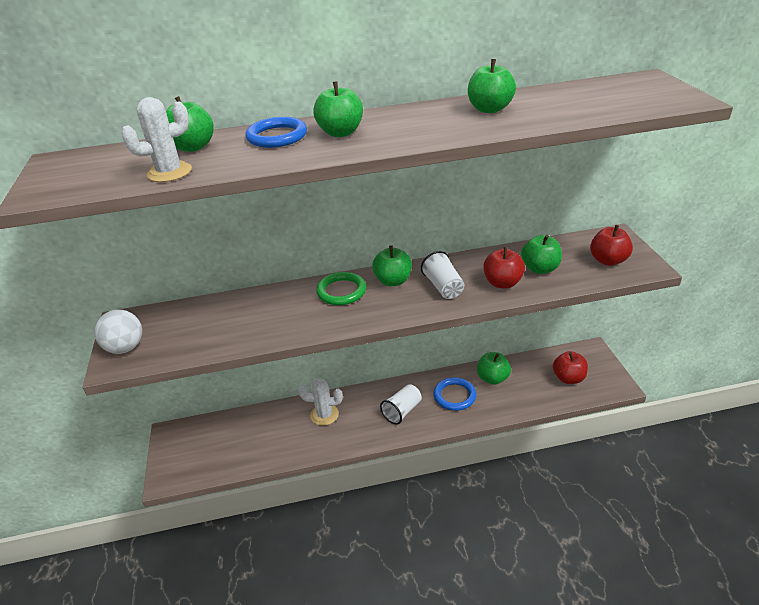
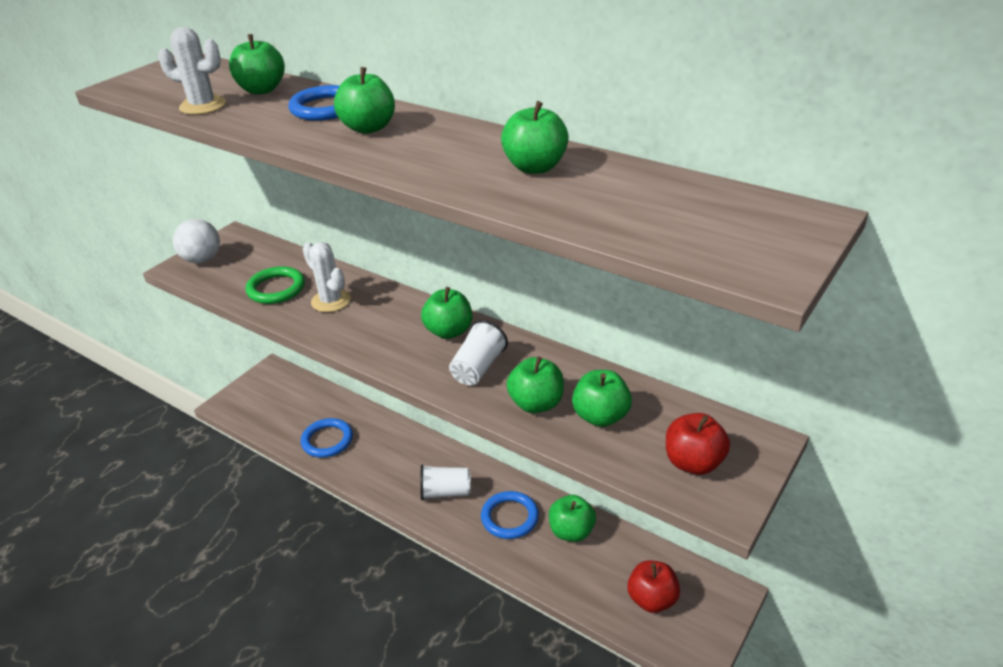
camera: 45 degrees right, 0 degrees up
(284, 441) = (327, 440): none -> blue ring
(324, 415) = (384, 443): white cactus -> white cactus (331, 301)
(341, 291) = (395, 312): green ring -> green ring (276, 288)
(502, 283) = (536, 404): red apple -> green apple

